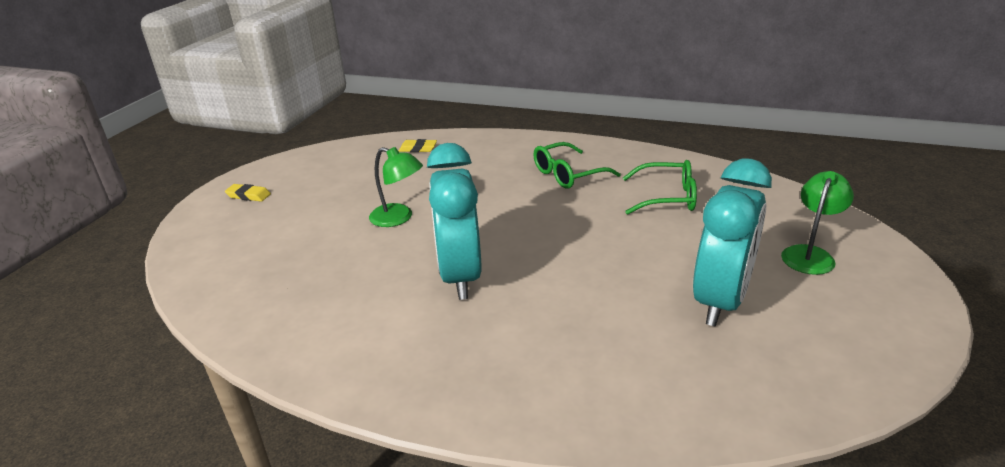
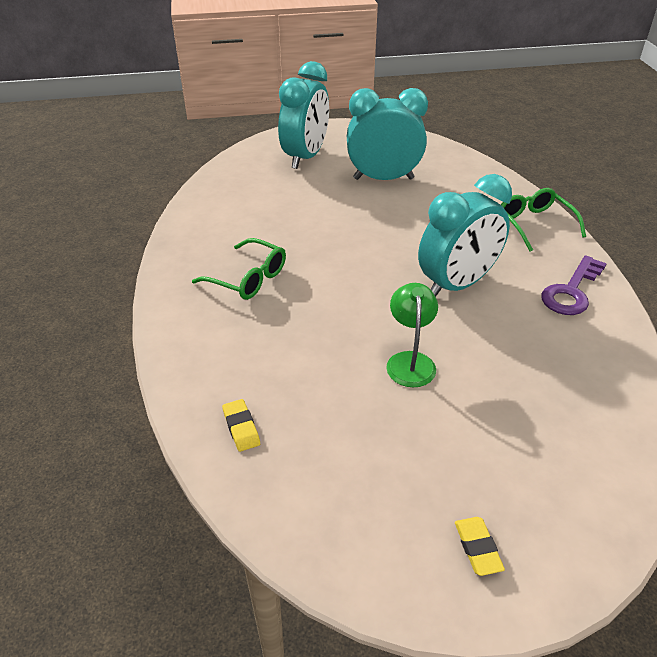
camera: 120 degrees left, 10 degrees up
(370, 353) = (571, 291): none -> purple key
(667, 197) = (261, 217): green glasses -> green glasses (534, 224)
(810, 254) = (305, 157): green lamp -> turquoise clock

